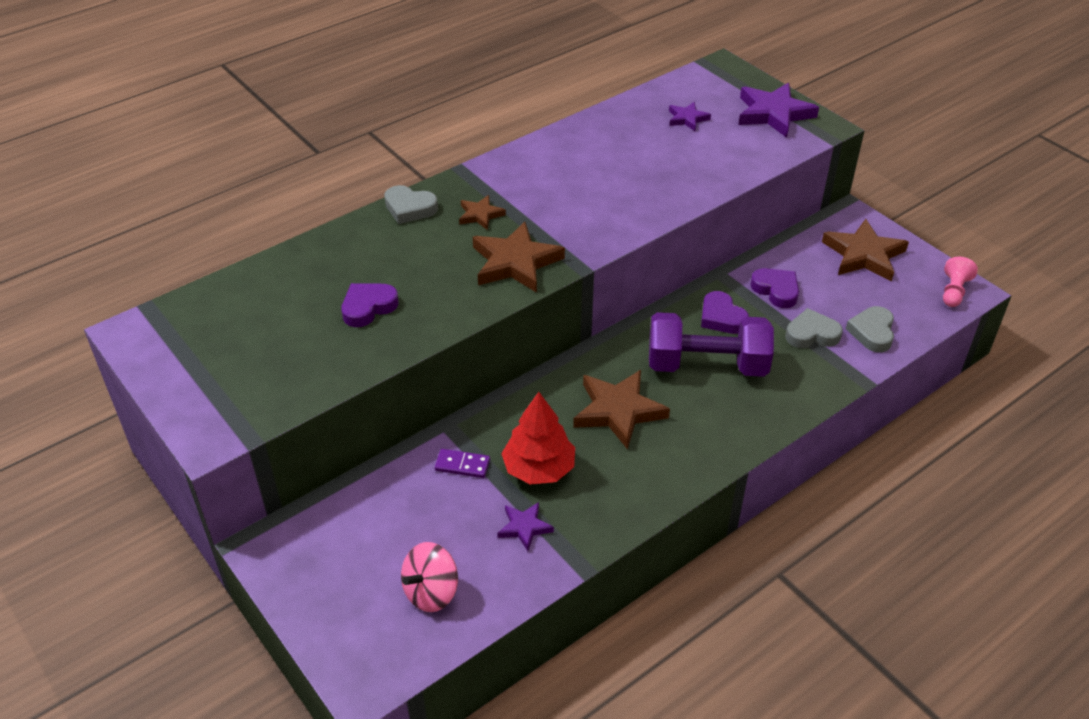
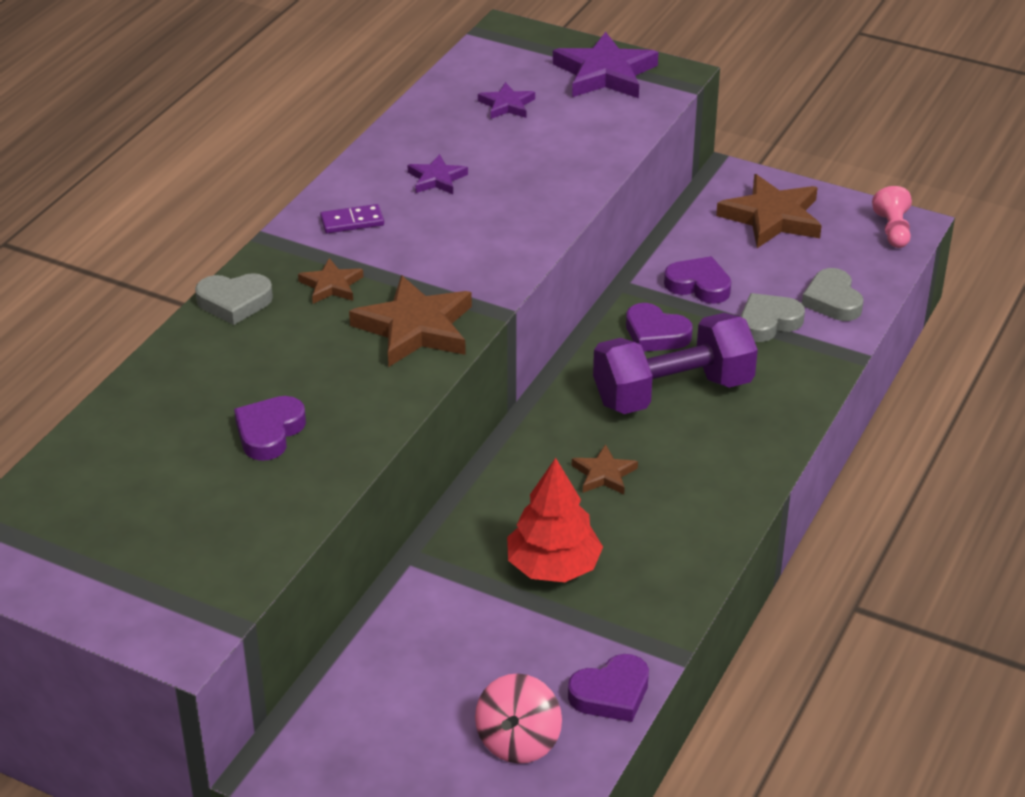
camera: 25 degrees left, 5 degrees down
(462, 465) = (460, 594): purple domino -> purple domino (352, 222)
(518, 581) = (611, 694): none -> purple heart
(524, 527) = (579, 635): purple star -> purple star (437, 179)
(618, 411) = (604, 474): brown star -> brown star, size x0.53

